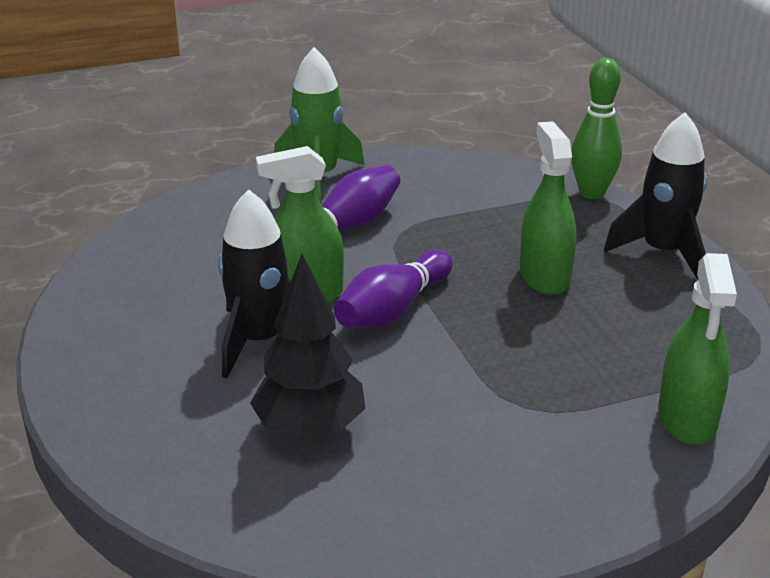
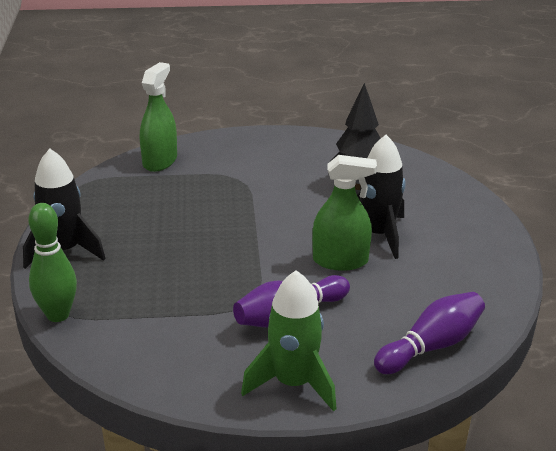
camera: 165 degrees left, 0 degrees up
(393, 310) = (283, 241): purple bowling pin -> purple bowling pin (431, 346)
(544, 277) = (165, 247): green spray bottle -> none

